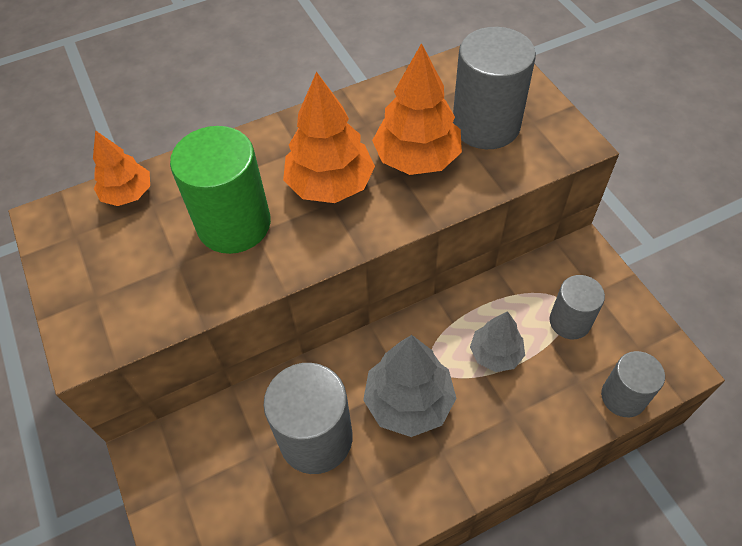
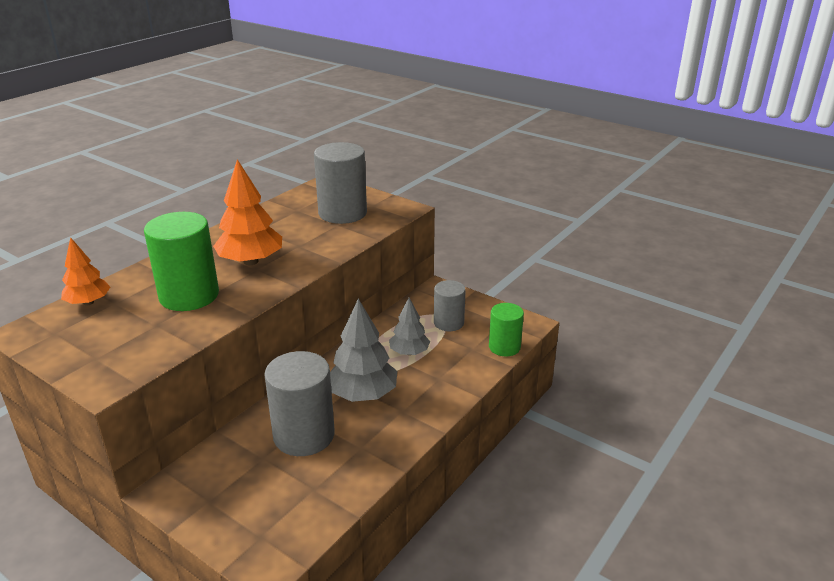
camera: 30 degrees left, 25 degrees down
(417, 158) = (305, 237): orange tree -> none
(623, 397) = (504, 347): grey cylinder -> green cylinder

